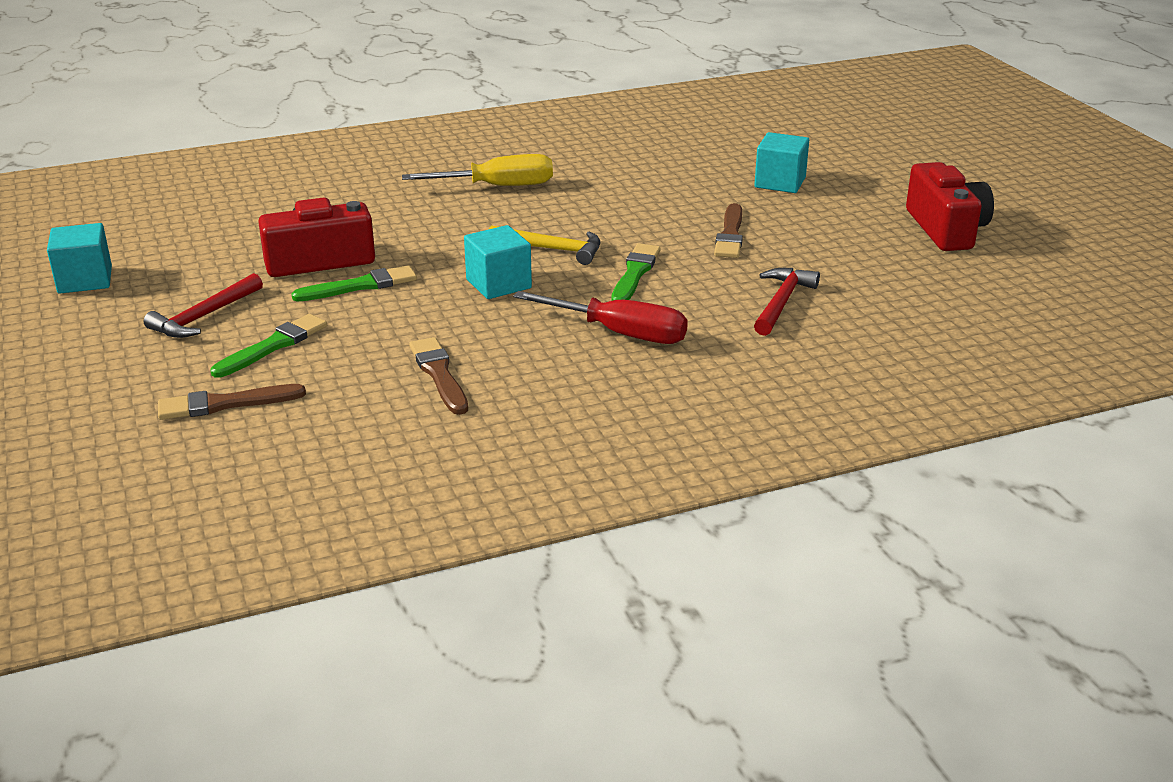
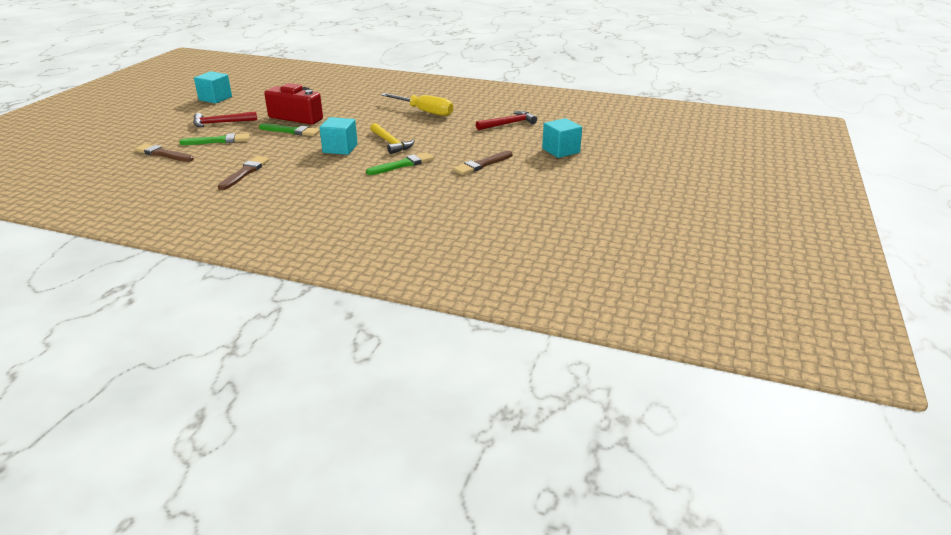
camera: 40 degrees right, 0 degrees up
(619, 333) = (342, 185): red screwdriver -> none
(782, 302) = (439, 201): red hammer -> red hammer (508, 124)
(946, 229) = (604, 201): red camera -> none

